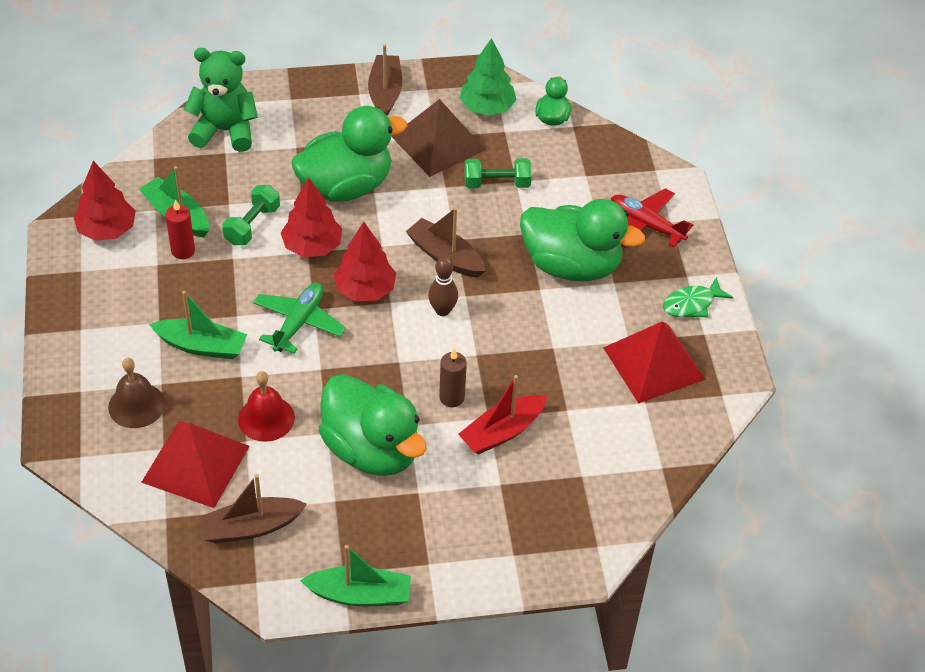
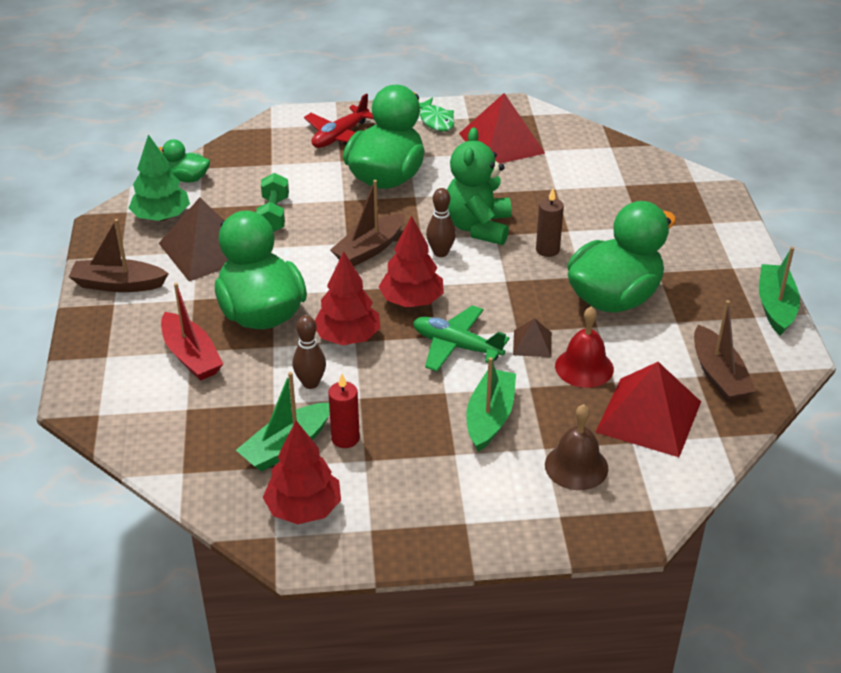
camera: 85 degrees left, 10 degrees down
(225, 131) = (149, 409): green teddy bear -> green teddy bear (478, 227)
(252, 225) = (310, 383): green dumbbell -> brown bowling pin
(302, 379) = (532, 343): none -> brown pyramid
(502, 432) = (584, 223): red boat -> red boat (191, 356)

